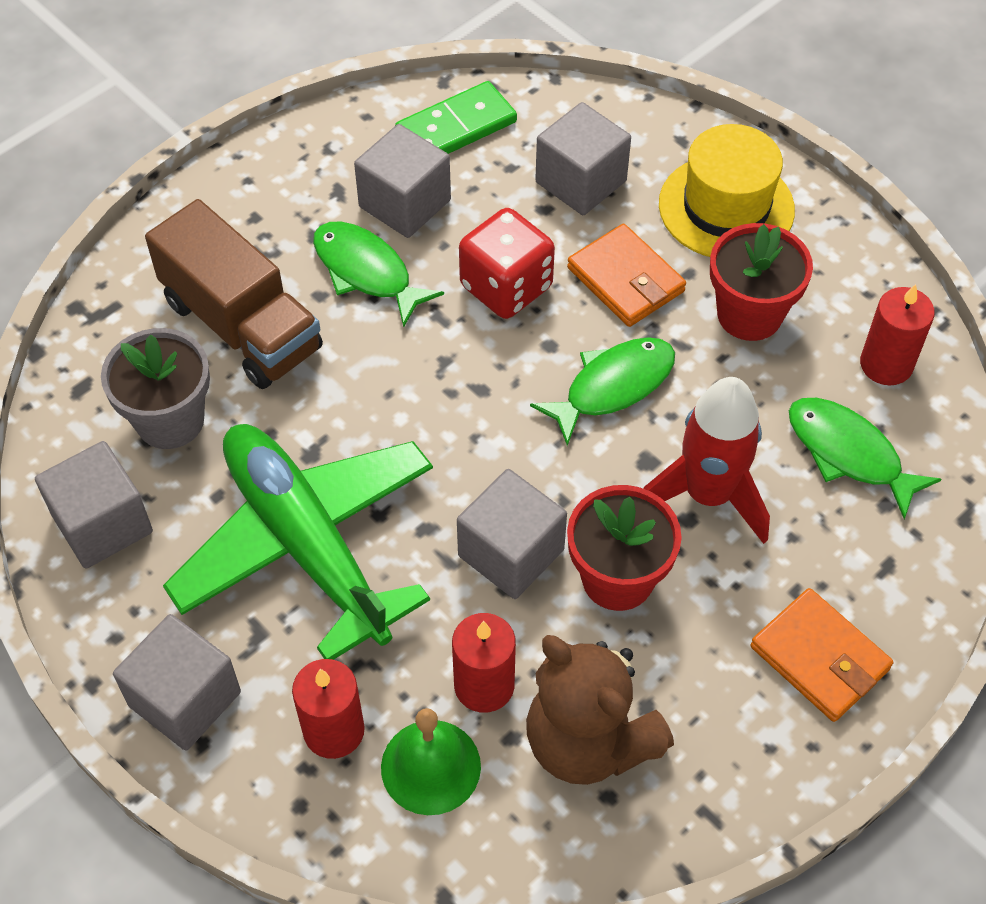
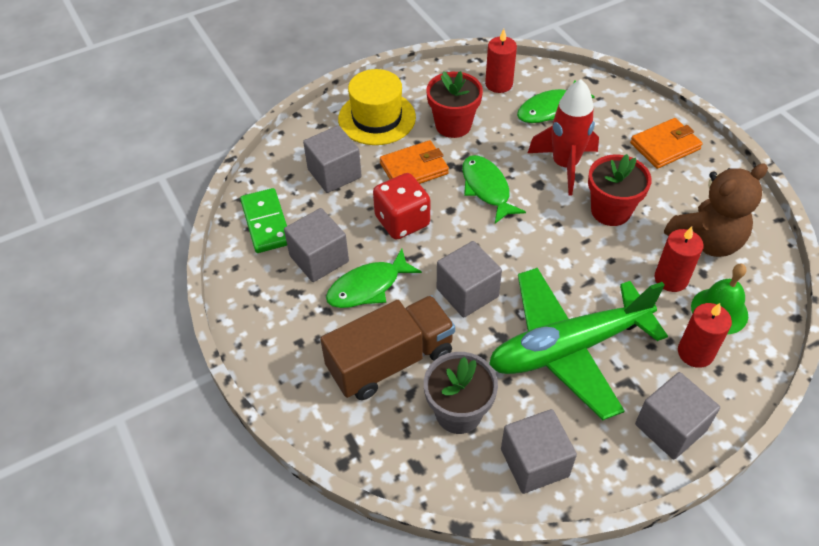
camera: 75 degrees left, 5 degrees down
(511, 553) = (588, 252): grey cube -> grey cube (467, 292)

